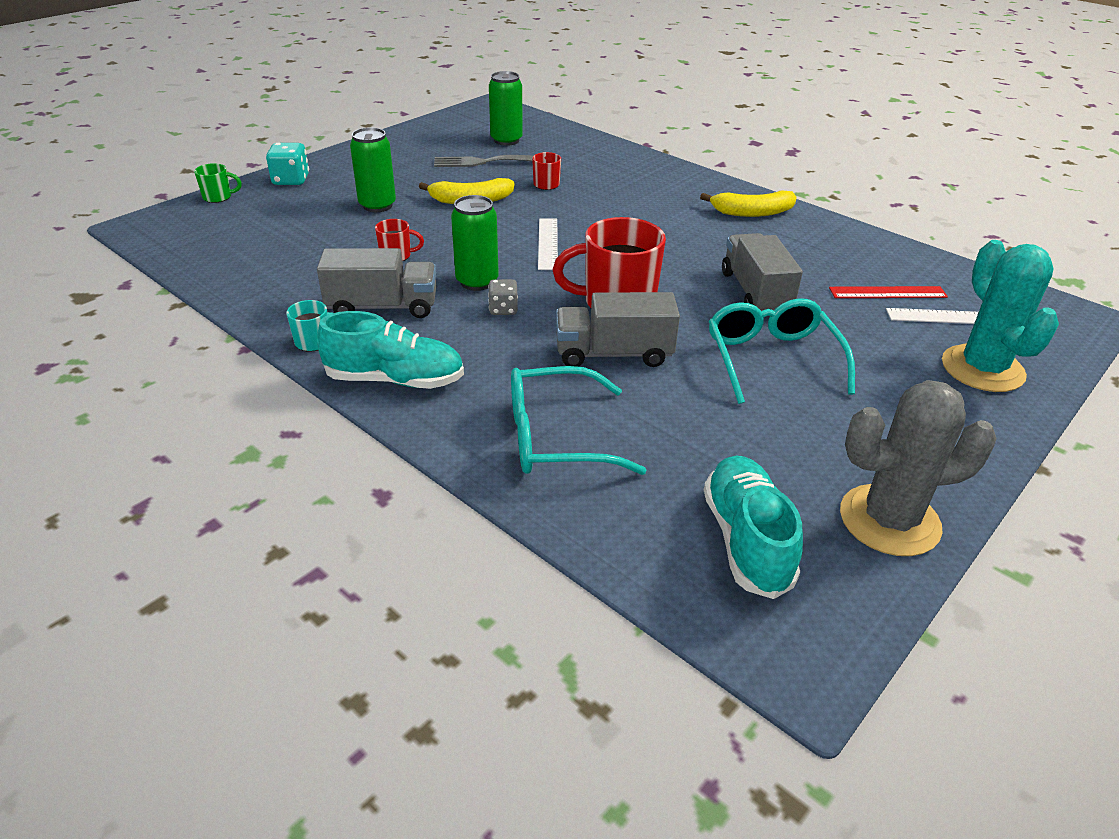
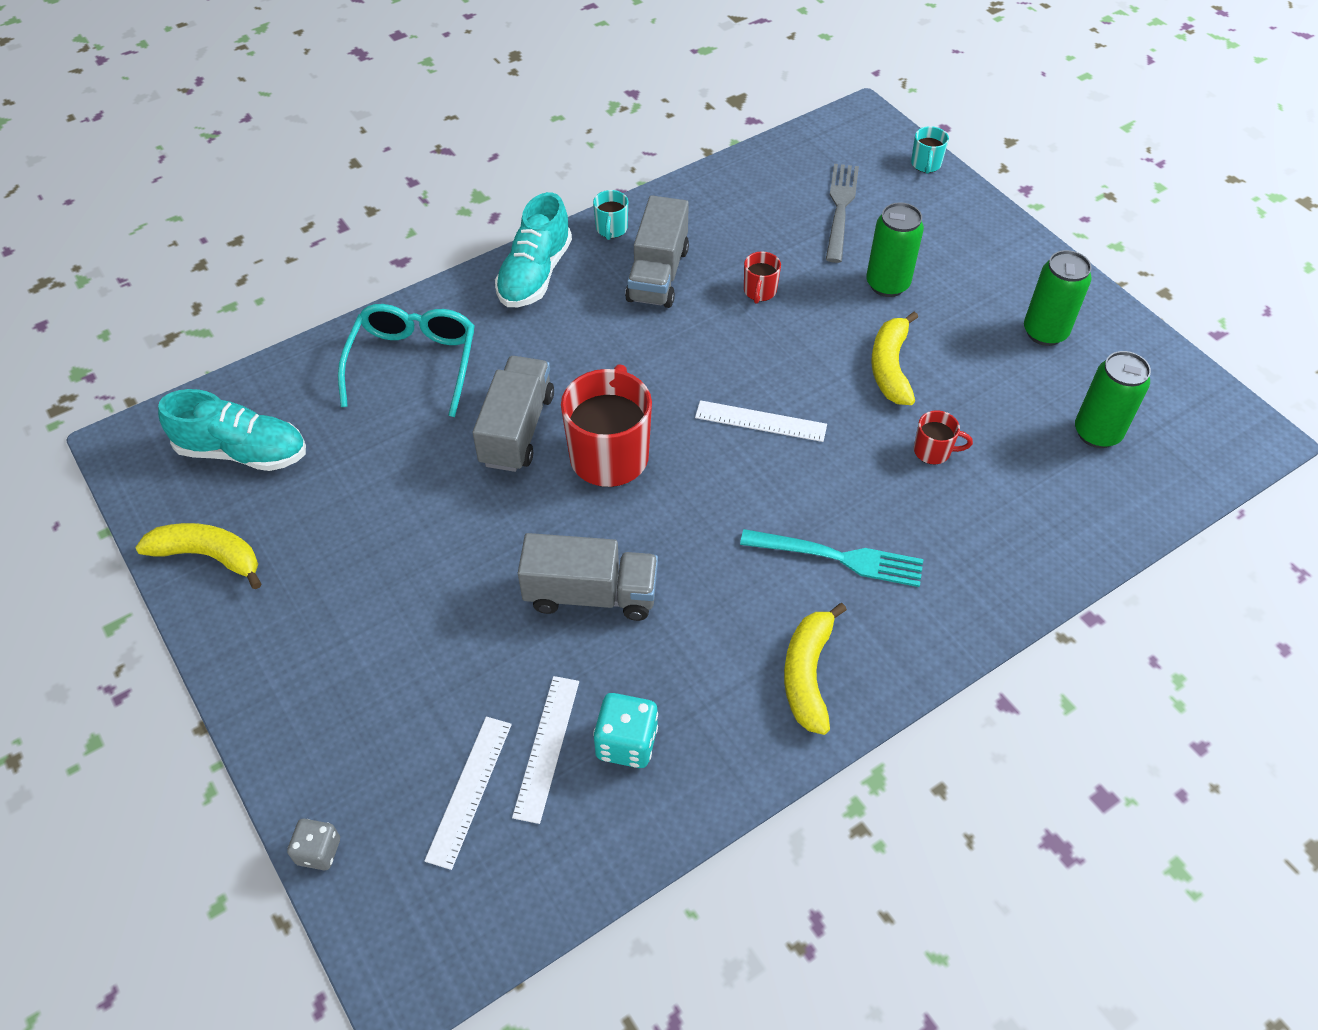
camera: 105 degrees right, 15 degrees up
(218, 197) = (925, 164): green mug -> turquoise mug
(291, 180) = (967, 217): turquoise dice -> turquoise dice (626, 743)
(477, 282) = (687, 347): green can -> green can (1045, 332)
(486, 162) = (1014, 399): grey fork -> grey fork (840, 208)
(503, 309) = (626, 360): grey dice -> grey dice (318, 851)
(656, 208) = (839, 557): none -> turquoise fork
(772, 360) = (456, 559): turquoise glasses -> none
(887, 292) = (546, 747): red ruler -> white ruler
(889, 520) = (209, 556): grey cactus -> yellow banana
(982, 369) = (358, 764): turquoise cactus -> none

